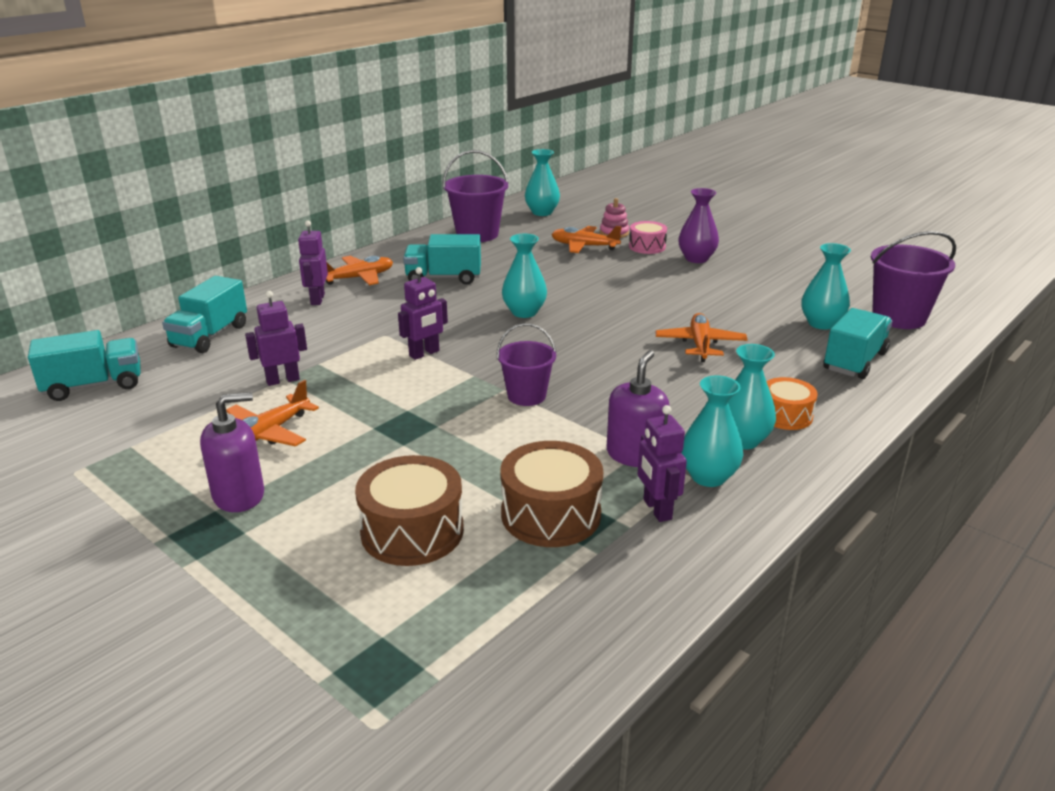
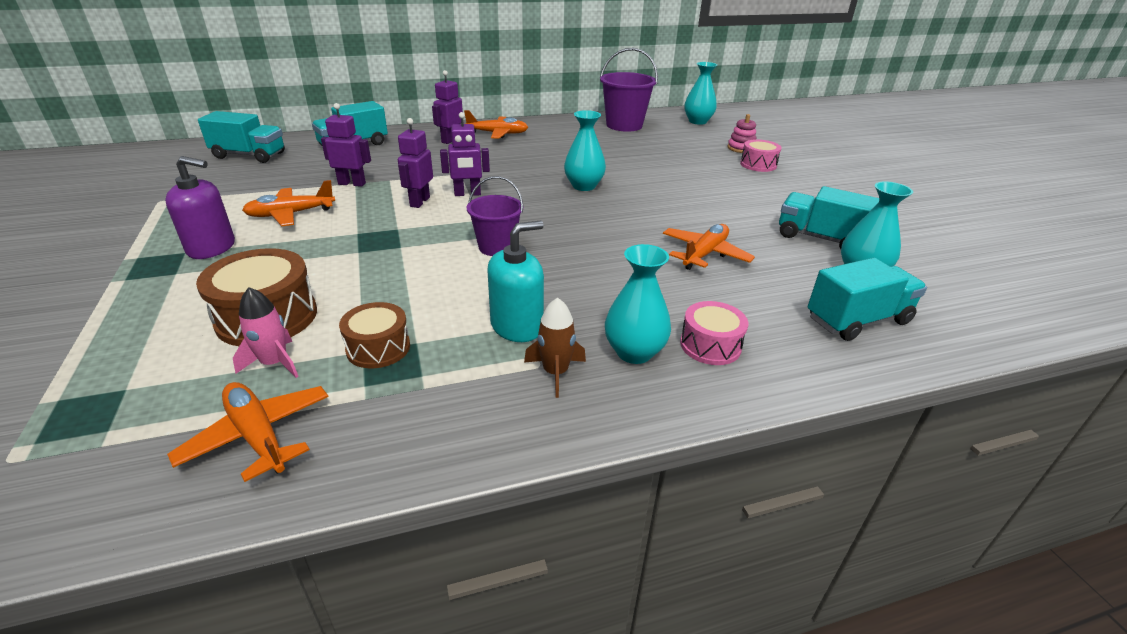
camera: 30 degrees right, 5 degrees up
(443, 278) = (556, 148): turquoise truck -> turquoise truck (821, 238)
(482, 561) = (275, 363): none -> pink rocket
(551, 514) = (378, 348): brown drum -> brown drum, size x0.62
(584, 246) = (701, 152): orange plane -> orange plane (258, 436)
(635, 454) = (517, 326): purple soap dispenser -> turquoise soap dispenser
(657, 509) = (468, 382): purple robot -> purple robot (419, 202)
(696, 259) = (794, 184): purple vase -> none
(708, 476) = (555, 373): turquoise vase -> brown rocket
(785, 415) = (710, 345): orange drum -> pink drum
(899, 317) = (967, 294): purple bucket -> none

